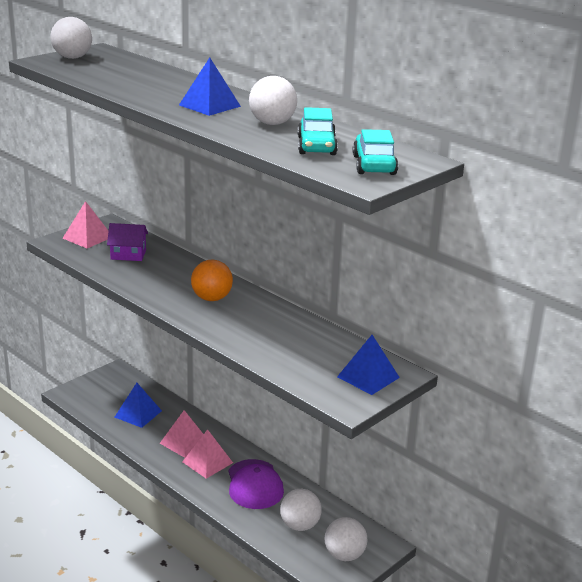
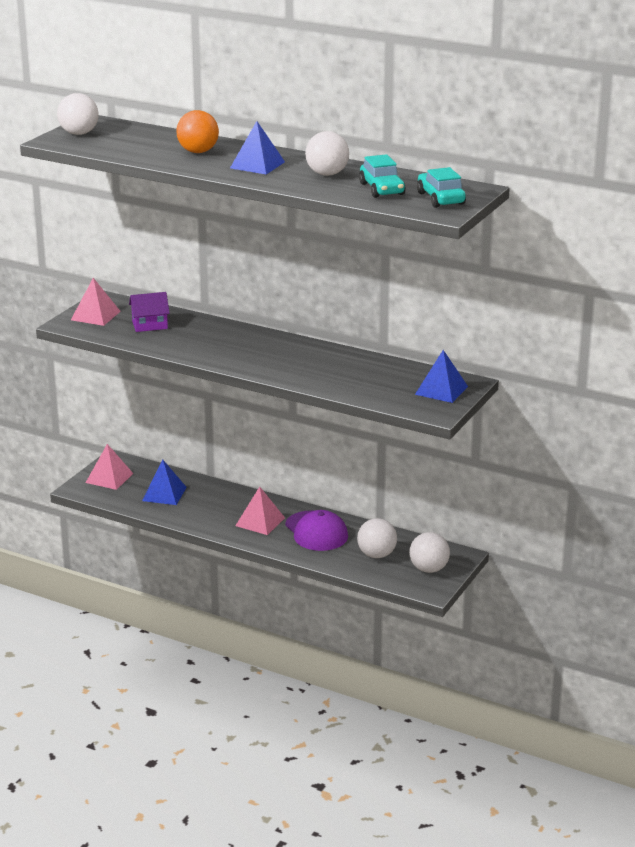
camera: 15 degrees left, 0 degrees up
(184, 442) = (227, 509): pink pyramid -> pink pyramid (109, 478)
(211, 298) = (260, 350): orange ball -> orange ball (198, 152)

